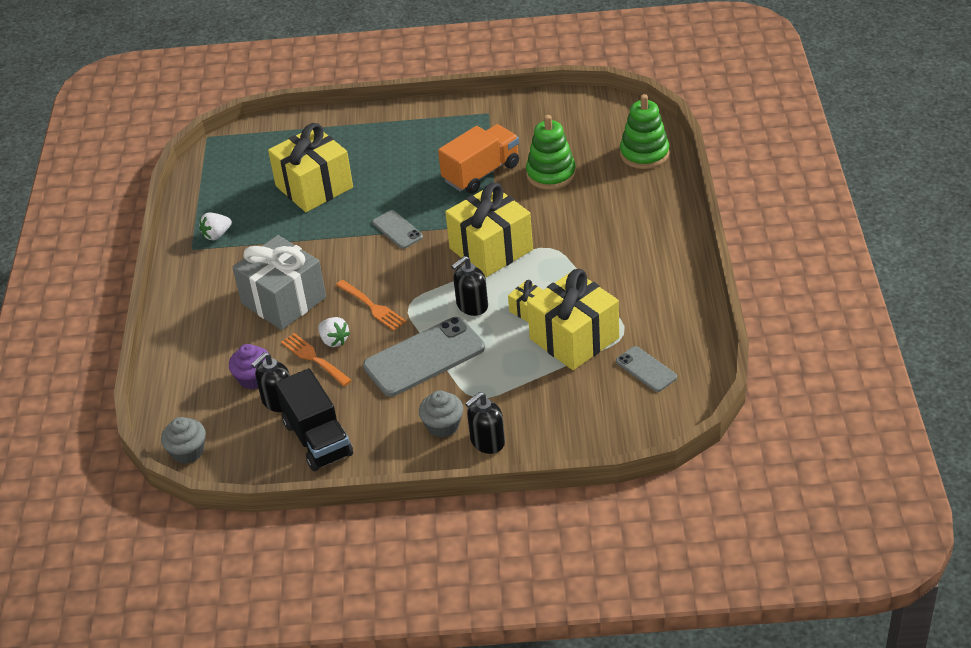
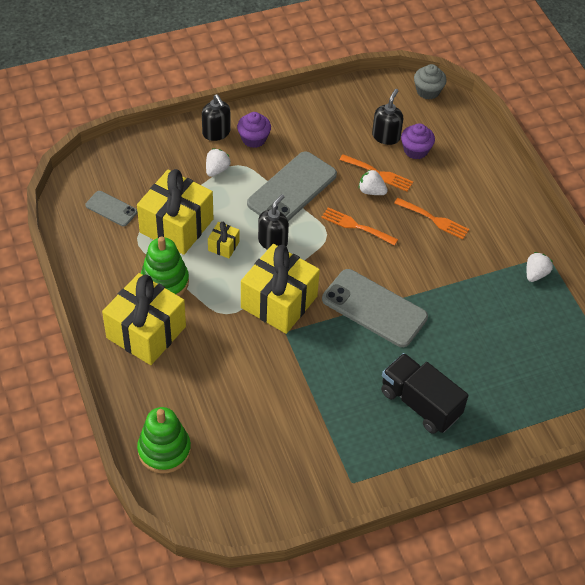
camera: 155 degrees right, 10 degrees up
(284, 300) = (434, 219): grey gift -> orange fork
(314, 187) = (480, 345): yellow gift -> yellow gift (146, 332)
(318, 439) = (340, 114): black truck -> black truck (420, 403)
(397, 230) = (374, 308): grey phone -> grey phone, size x1.92
(443, 426) = (254, 139): grey cupcake -> purple cupcake
(481, 173) = (324, 392): orange truck -> none
(487, 442) = (216, 133): black soap dispenser -> black soap dispenser turned 120 degrees clockwise
(504, 395) = (217, 169): none -> white strawberry
(551, 174) = (253, 404): green stacking toy -> green stacking toy (165, 282)

